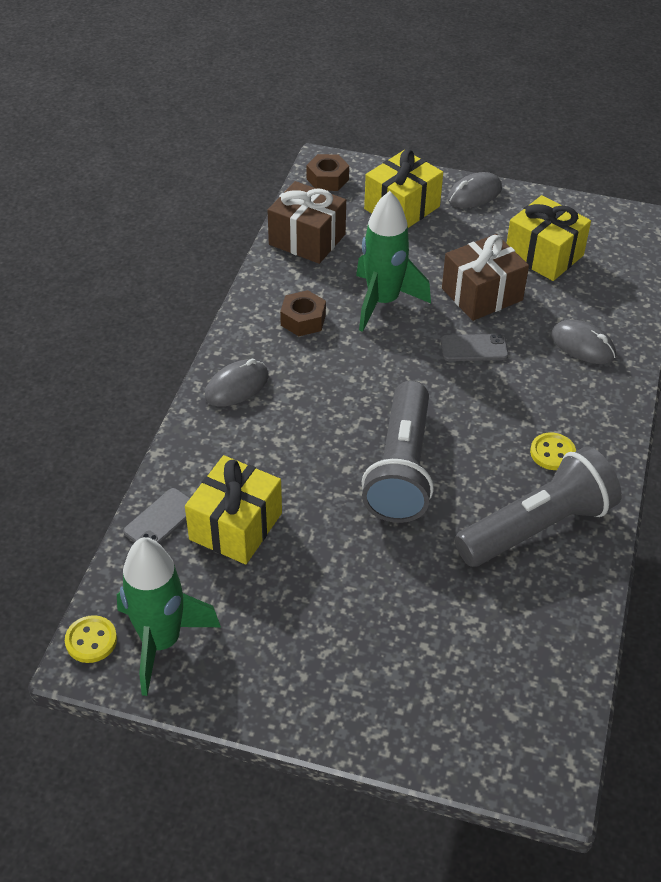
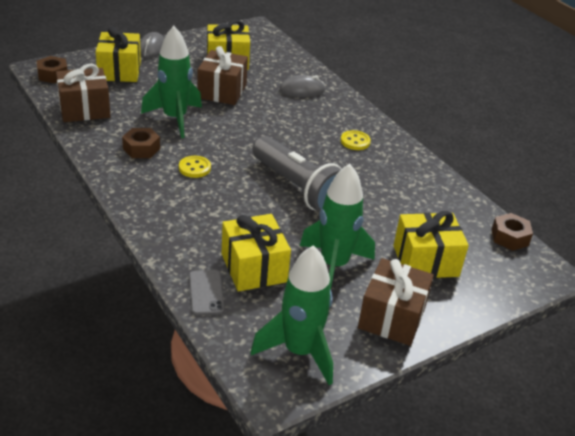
camera: 50 degrees left, 10 degrees down
(91, 640) = (259, 382): yellow button -> yellow button (194, 168)
(237, 386) = (150, 201): grey mouse -> none
(293, 681) = (392, 317): none -> brown gift
(315, 582) = (334, 265): none -> green rocket
(420, 652) = (425, 261): none -> yellow gift
(474, 348) = (253, 116): grey phone -> none
(537, 526) = (394, 175): grey flashlight -> none
(567, 703) = (509, 237): none -> brown nut

